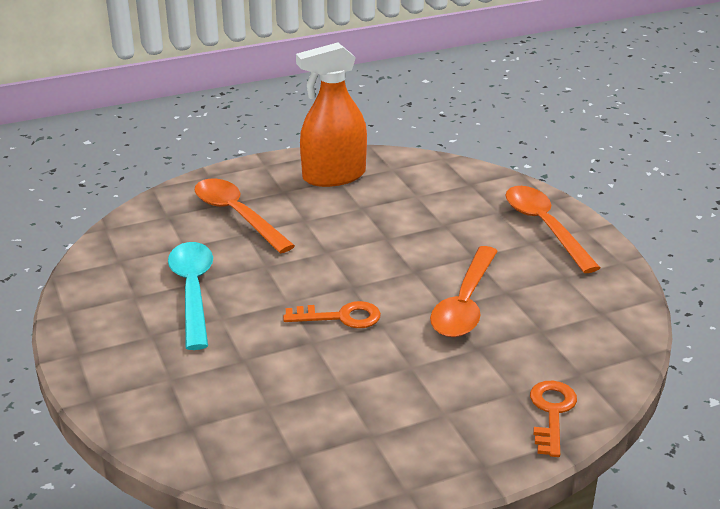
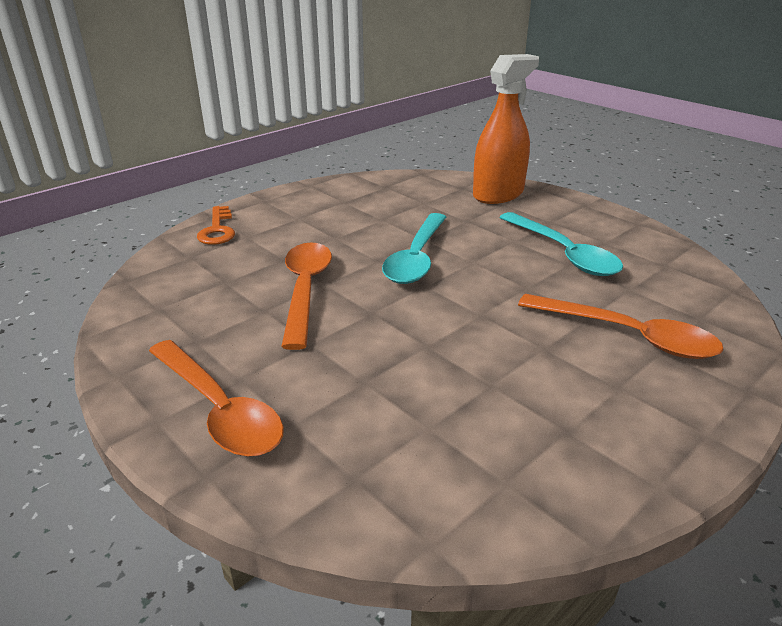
camera: 160 degrees right, 0 degrees up
(334, 176) = (581, 436): orange spray bottle -> orange spray bottle (498, 194)
(340, 317) = (416, 258): orange key -> turquoise spoon

